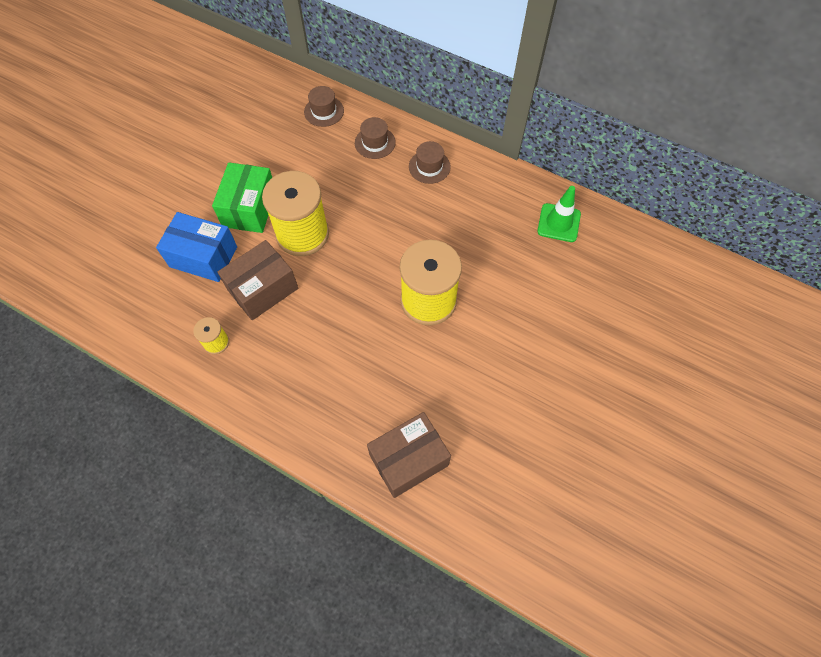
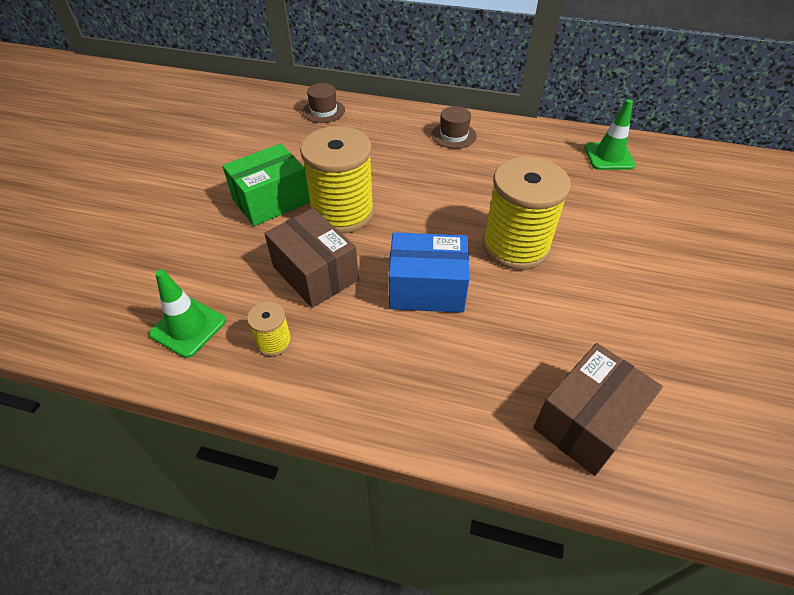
camera: 15 degrees left, 15 degrees down
(160, 315) = (188, 327): none -> green traffic cone
(203, 257) = (229, 255): blue box -> blue box (427, 288)
(249, 208) = (271, 201): green box -> green box turned 60 degrees clockwise
(263, 289) = (315, 273): brown box -> brown box turned 75 degrees counterclockwise
(375, 142) = (388, 126): brown hat -> none

